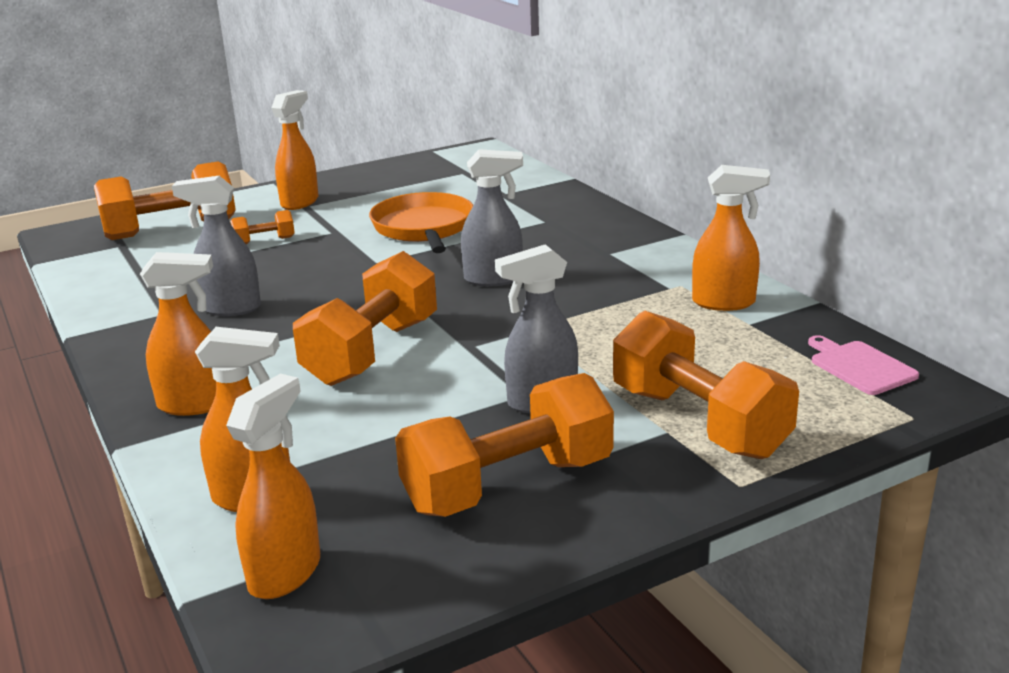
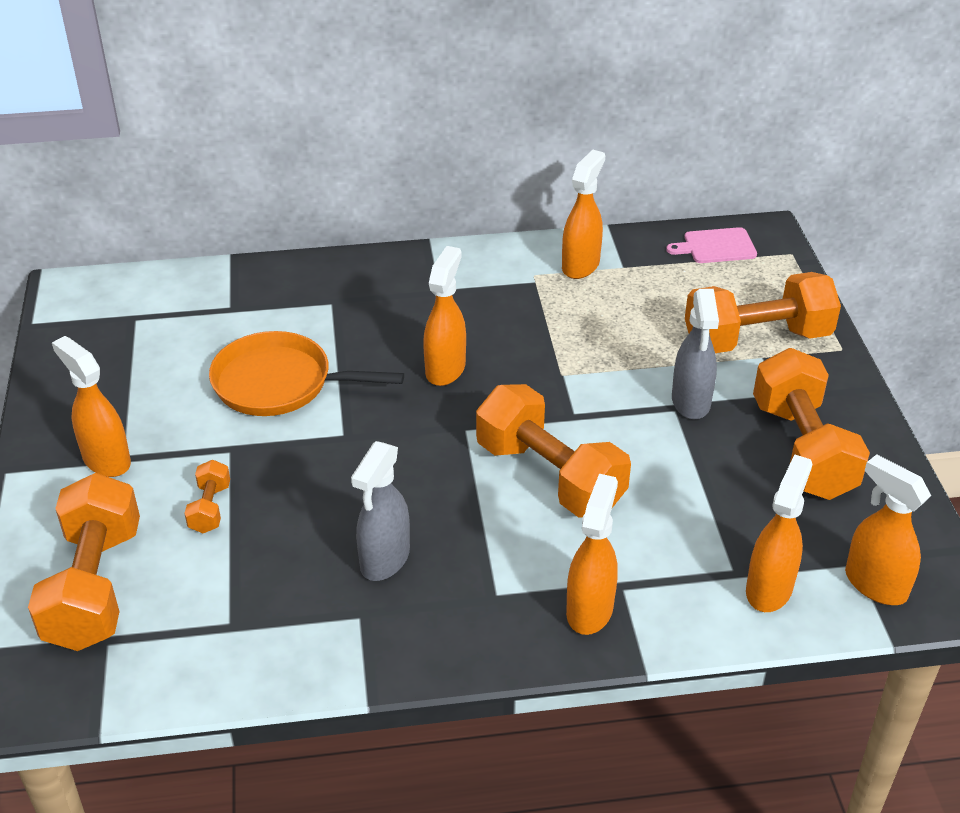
camera: 70 degrees left, 15 degrees up
(494, 279) = (445, 369): grey spray bottle -> orange spray bottle

